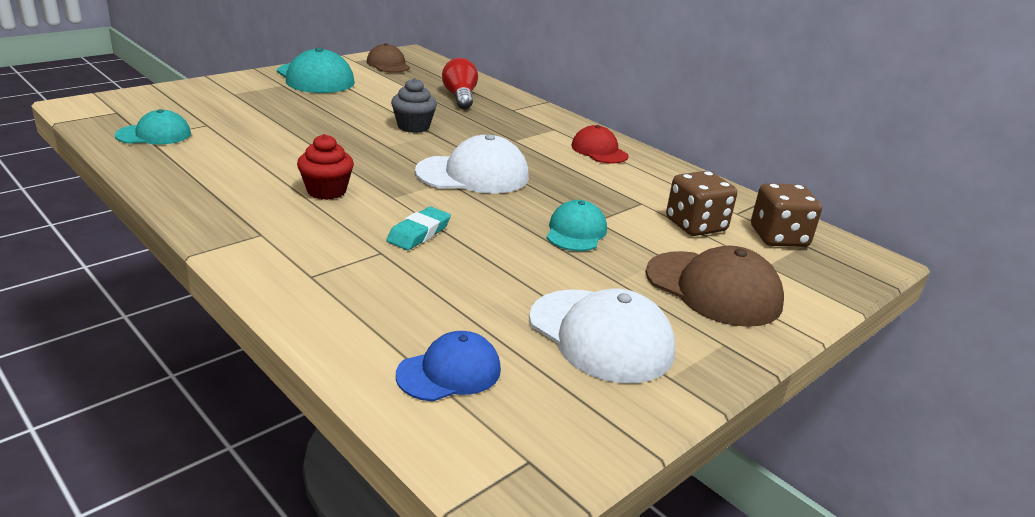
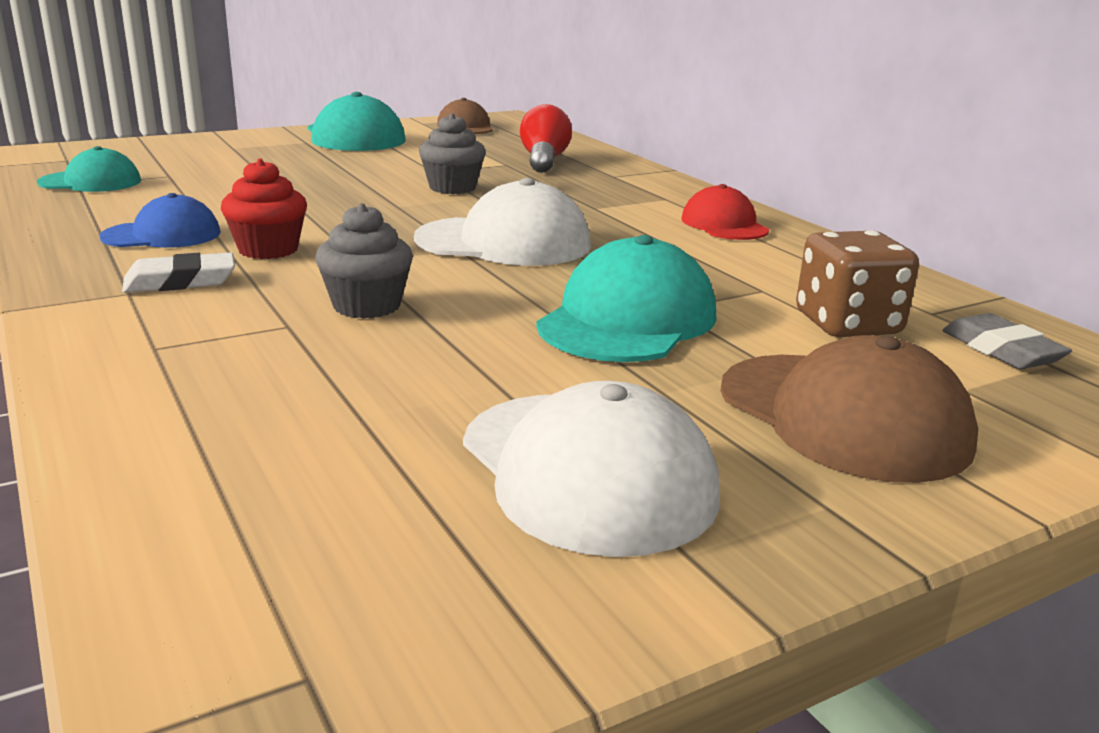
camera: 15 degrees right, 5 degrees down
(288, 222) = (180, 281): none -> white eraser
(419, 233) = (367, 306): turquoise eraser -> grey cupcake
(449, 372) = (268, 502): blue cap -> blue cap (162, 235)
(576, 232) = (627, 320): turquoise cap -> turquoise cap, size x1.60
(778, 237) = (1001, 350): brown dice -> grey eraser

